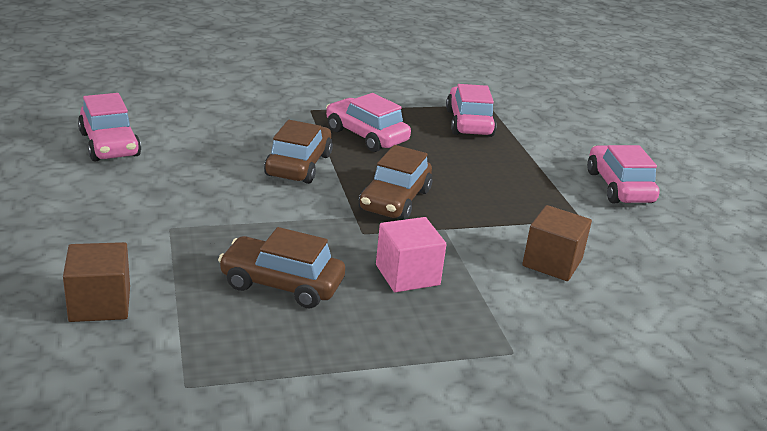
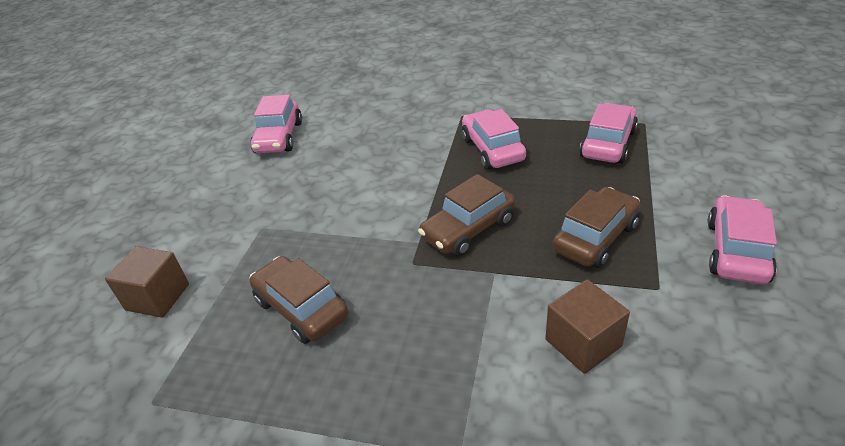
camera: 35 degrees right, 10 degrees up
(298, 165) = (409, 176): brown car -> brown car (595, 237)
(407, 275) = (418, 323): pink cube -> none

